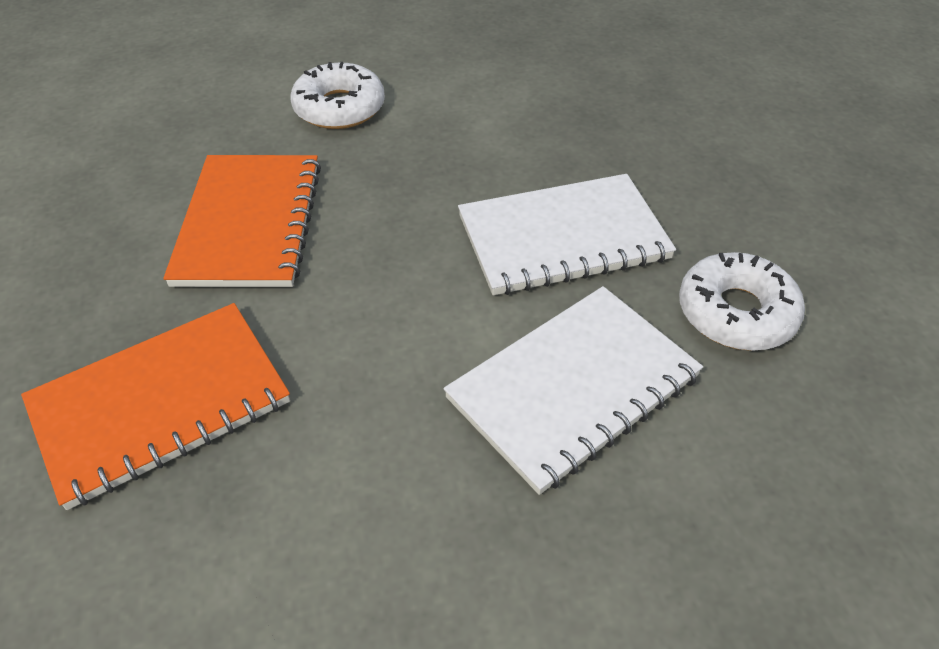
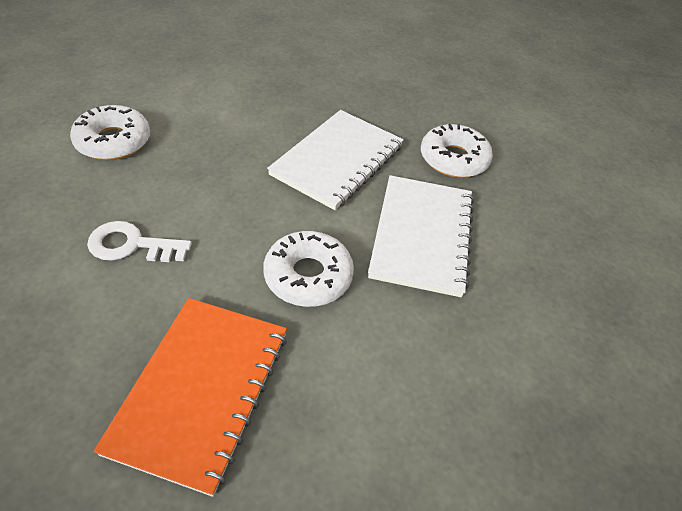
camera: 45 degrees left, 0 degrees up
(249, 223) = (132, 245): orange notebook -> white key
(382, 354) = (308, 276): none -> white donut

